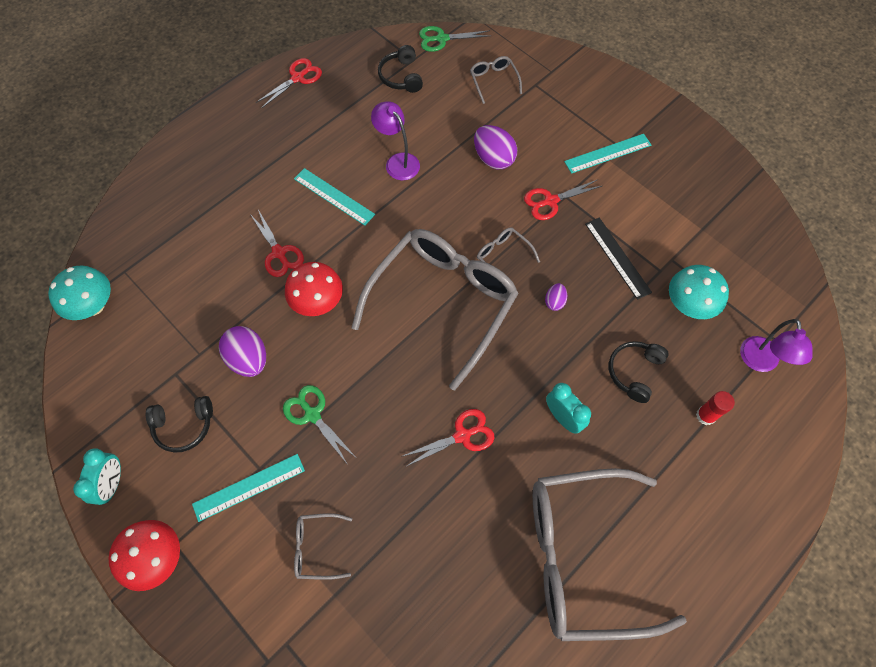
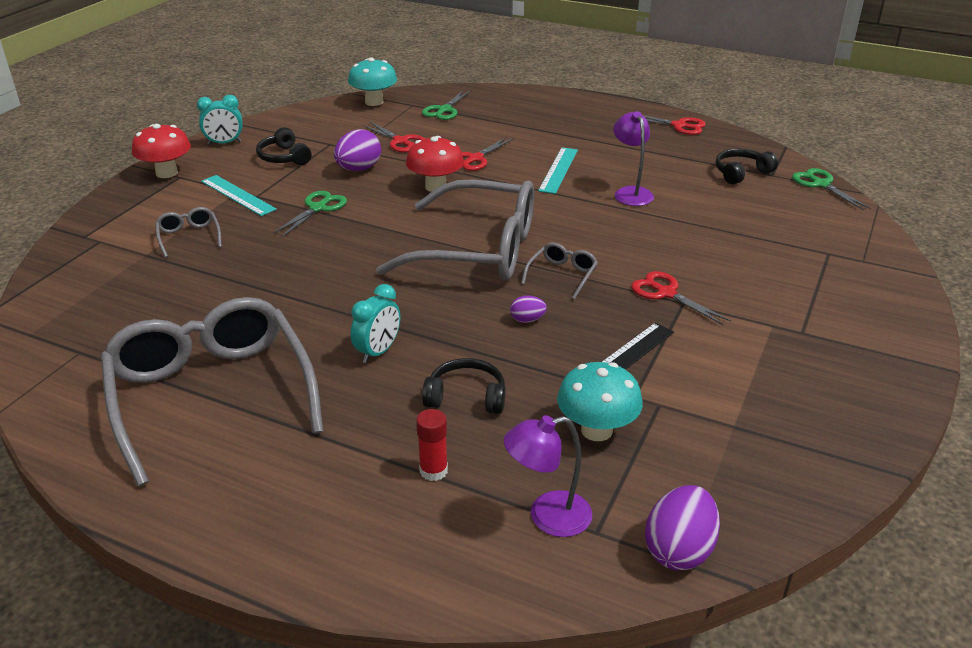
camera: 70 degrees right, 30 degrees down
(155, 246) = (444, 110): none -> green scissors
(398, 161) = (630, 192): purple lamp -> purple lamp turned 45 degrees counterclockwise
(462, 435) = (328, 290): red scissors -> red scissors (400, 141)
(493, 81) = (800, 225): grey glasses -> none
(493, 159) = (689, 245): purple egg -> purple egg (679, 550)
(608, 153) = (780, 323): turquoise ruler -> none

